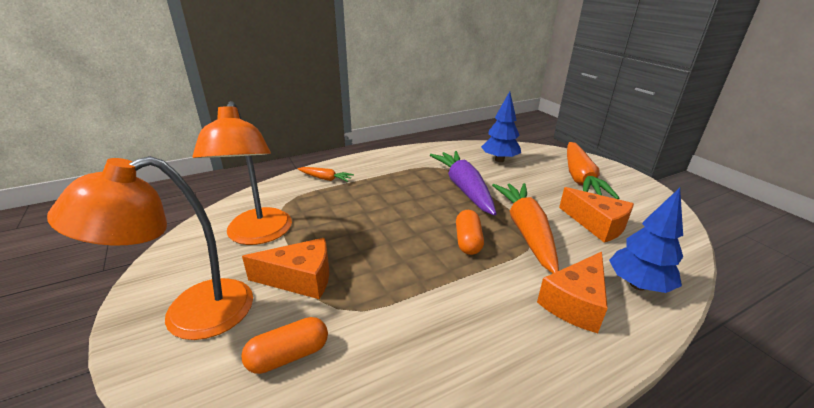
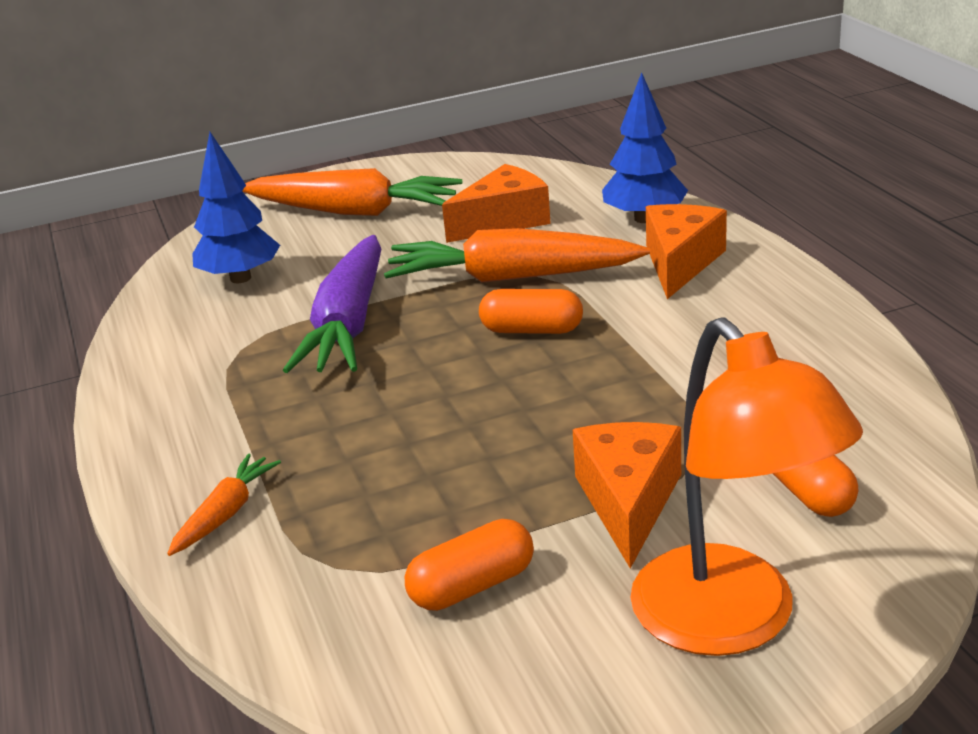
camera: 80 degrees left, 0 degrees up
(258, 235) = (472, 586): orange lamp -> orange capsule
(464, 188) = (348, 324): purple carrot -> purple carrot turned 75 degrees counterclockwise
(575, 303) = (680, 263): orange cheese -> orange cheese turned 120 degrees counterclockwise

